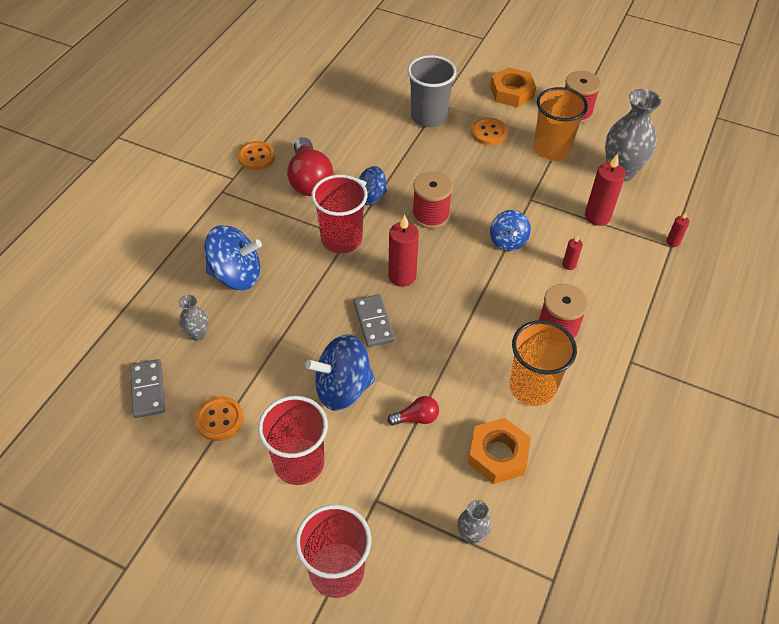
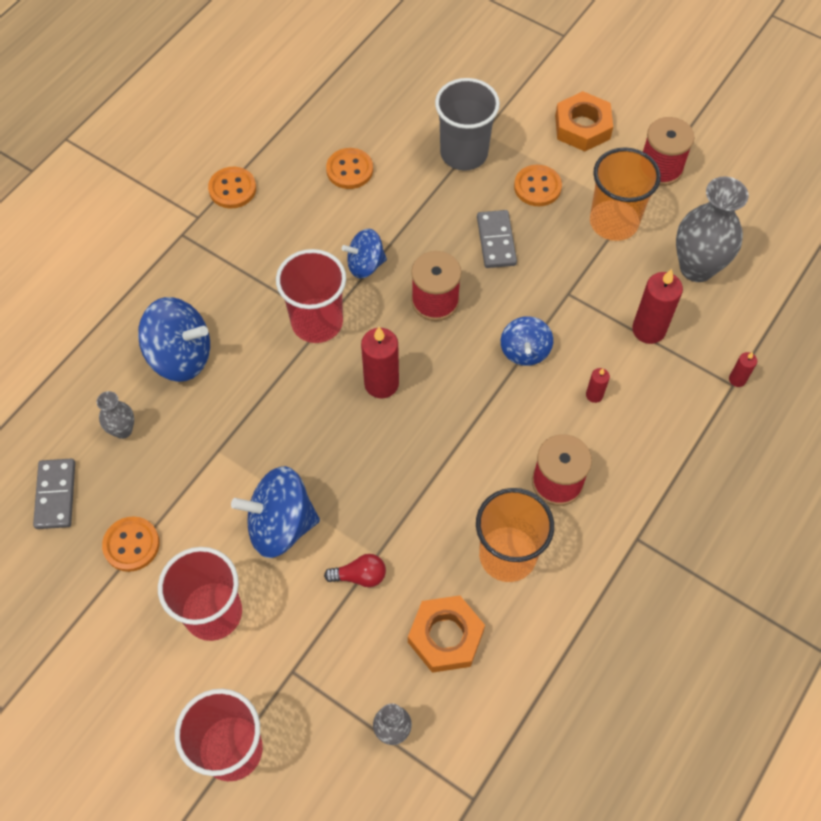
camera: 10 degrees right, 10 degrees up
(309, 180) = (293, 231): red light bulb -> none
(345, 136) = (349, 170): none -> orange button
(373, 322) = (334, 442): grey domino -> grey domino (496, 241)

